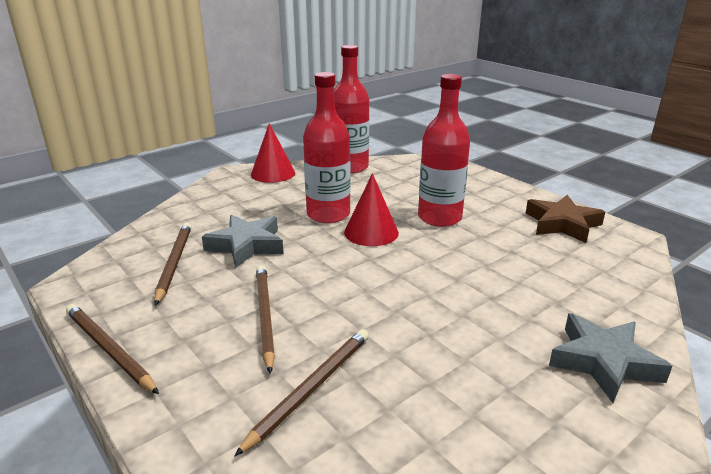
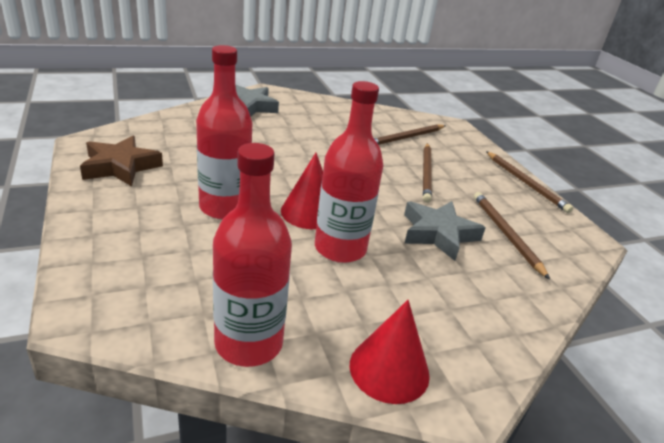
camera: 165 degrees left, 5 degrees up
(174, 263) = (505, 234): brown pencil -> brown pencil turned 150 degrees clockwise

